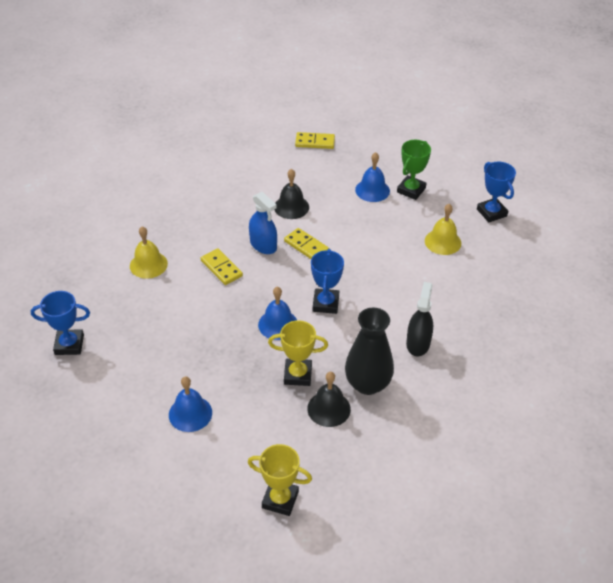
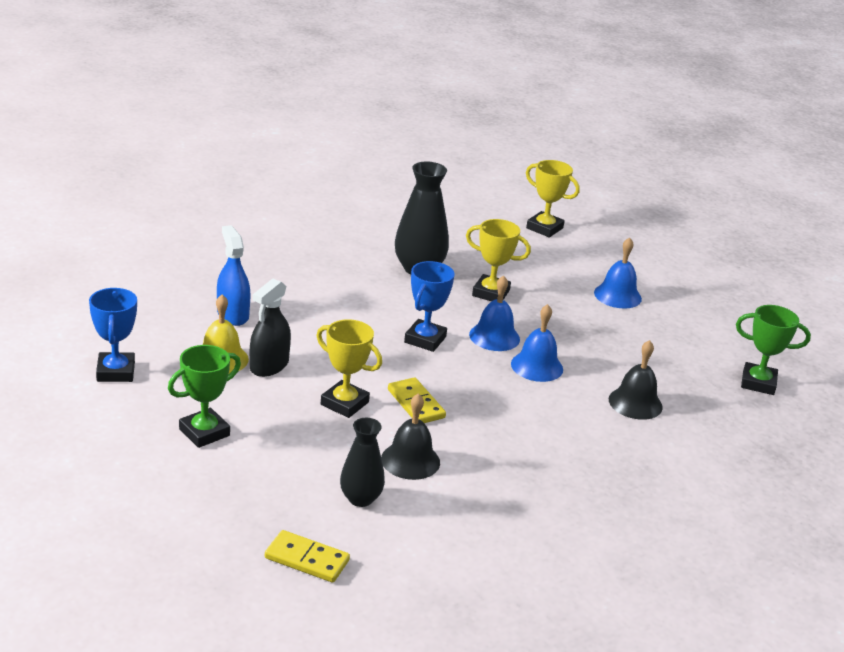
camera: 165 degrees left, 15 degrees down
(69, 345) = (758, 383): blue trophy -> green trophy
(148, 264) = (652, 441): yellow bell -> none
(221, 268) = (547, 410): yellow domino -> none
(263, 245) = (477, 421): blue spray bottle -> blue spray bottle (233, 314)
(306, 177) = (360, 498): none -> black vase
(329, 408) = (470, 264): black bell -> black bell (635, 403)
(348, 233) = (344, 403): none -> yellow trophy
(372, 190) = (265, 449): blue bell -> blue bell (537, 366)
(418, 343) = (340, 282): black spray bottle -> black spray bottle (269, 365)

